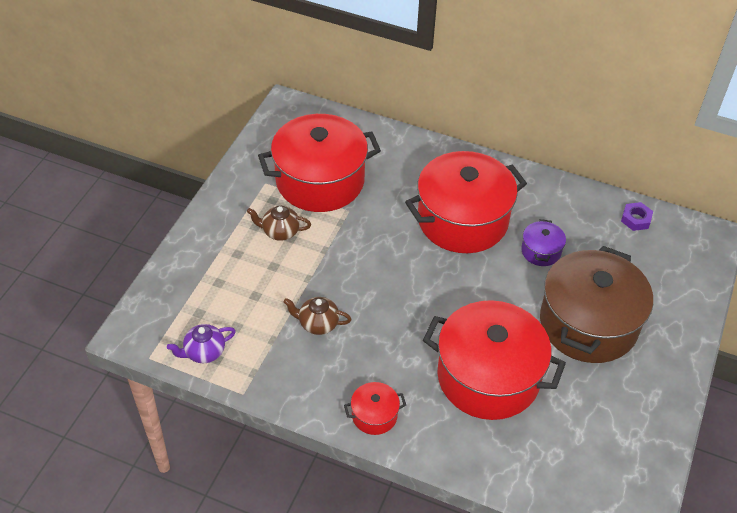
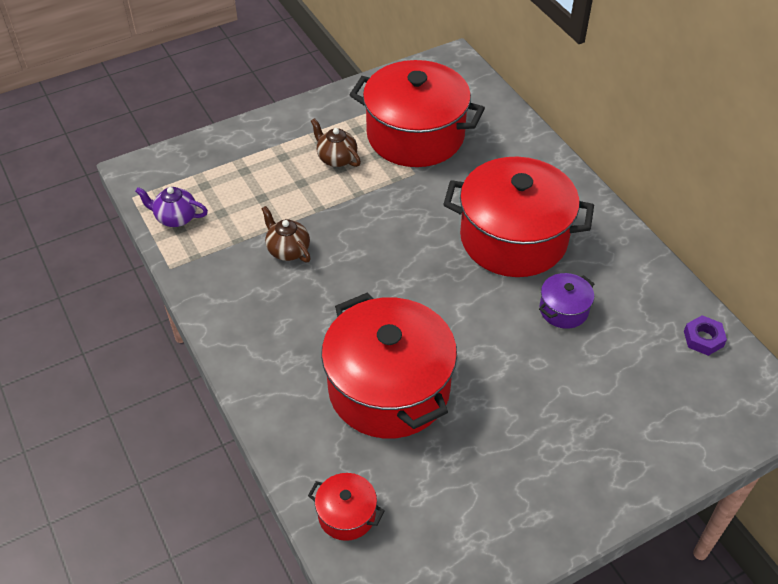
camera: 40 degrees right, 0 degrees up
(374, 415) = (253, 354): red pot -> red pot (346, 515)
(588, 324) = (541, 404): brown pot -> none

